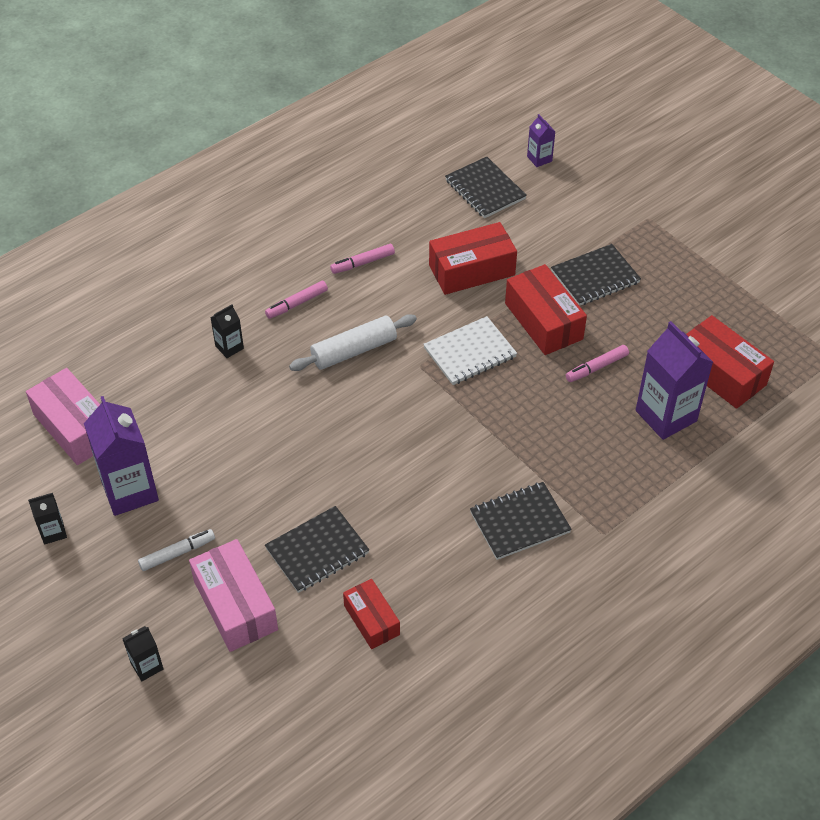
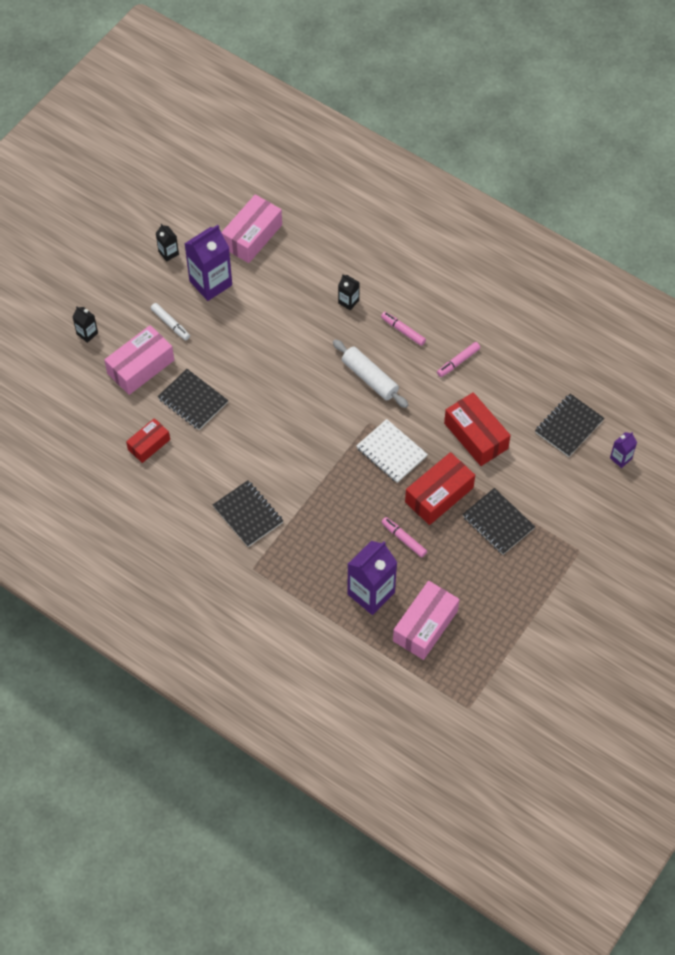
camera: 75 degrees right, 10 degrees up
(362, 263) = (458, 362): pink marker -> pink marker turned 90 degrees counterclockwise
(720, 373) = (425, 626): red box -> pink box

